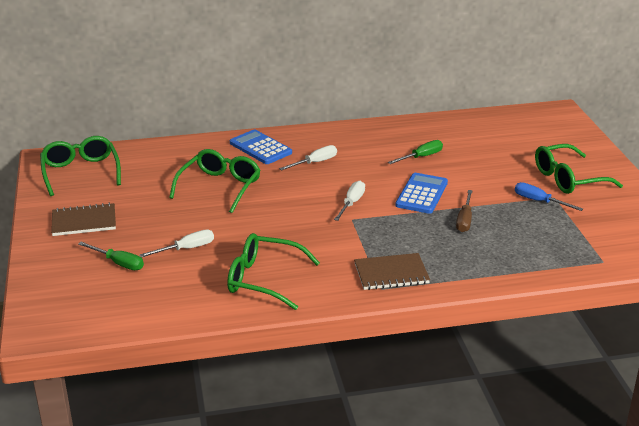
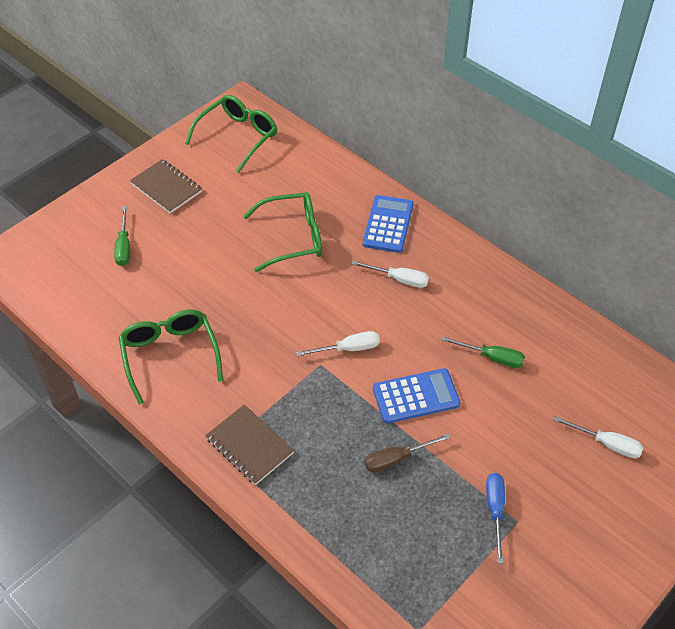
camera: 55 degrees right, 20 degrees up
(186, 249) = (177, 276): white screwdriver -> white screwdriver (606, 444)
(568, 179) = (573, 518): green glasses -> none

